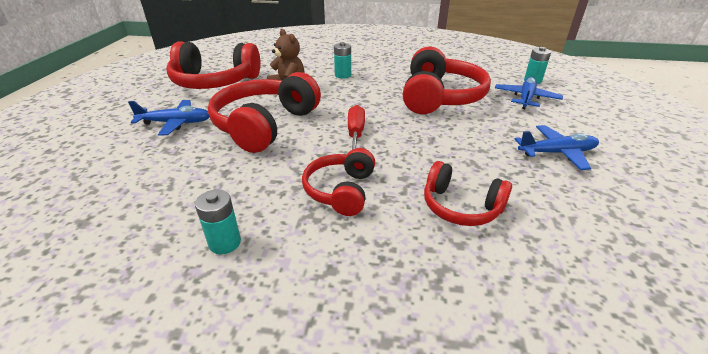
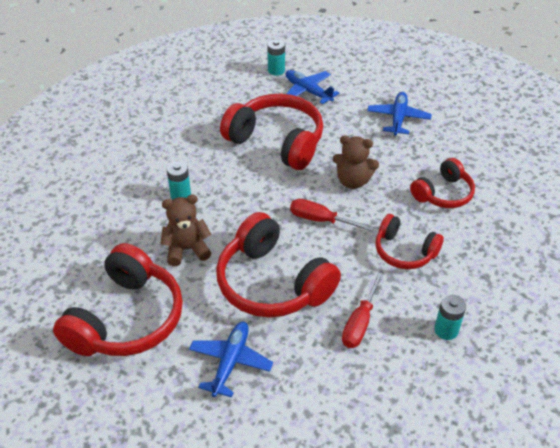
camera: 70 degrees left, 10 degrees up
(227, 177) = (360, 322): none -> red screwdriver
(424, 141) = (353, 181): none -> brown teddy bear

